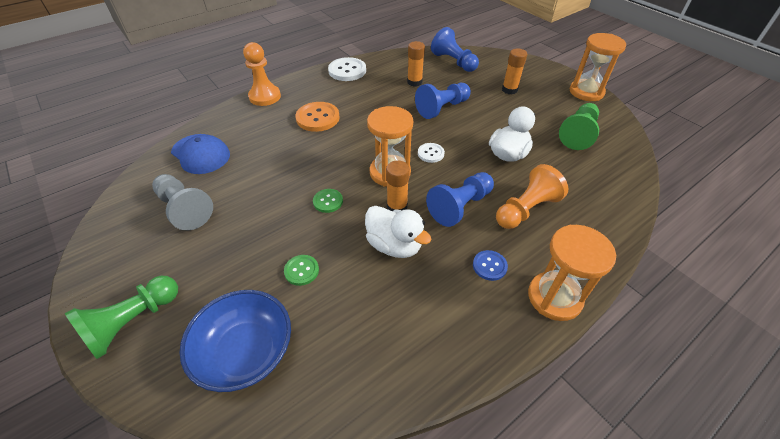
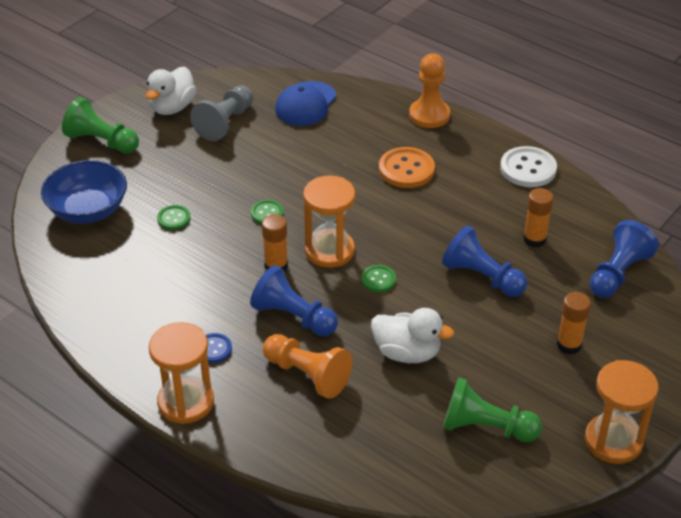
camera: 75 degrees right, 5 degrees down
(394, 245) = (221, 274): white duck -> white duck (172, 107)
(430, 153) = (378, 279): white button -> green button

